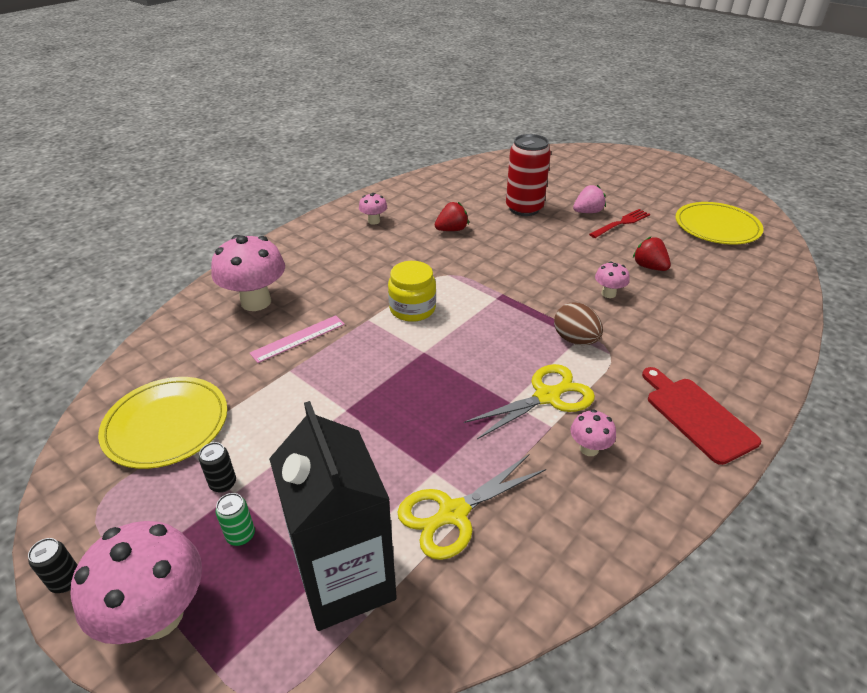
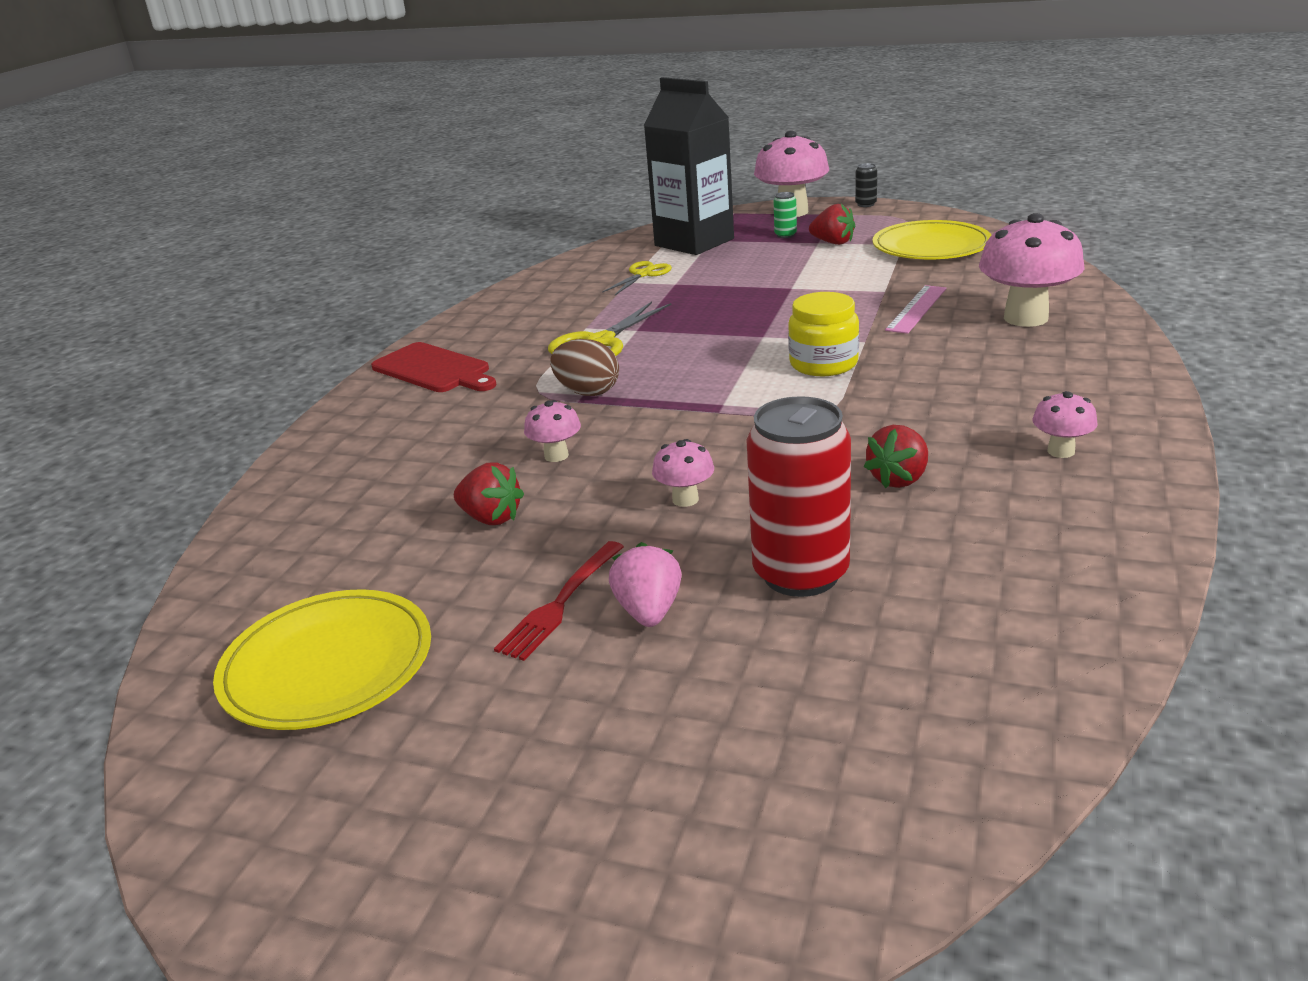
camera: 160 degrees right, 10 degrees down
(223, 483) = (833, 242): black can -> red strawberry
(452, 514) = (643, 274): yellow scissors -> yellow scissors, size x0.66
(587, 212) = (649, 611): pink strawberry -> pink strawberry turned 135 degrees clockwise
(589, 449) = (544, 325): pink mushroom -> pink mushroom (685, 499)

